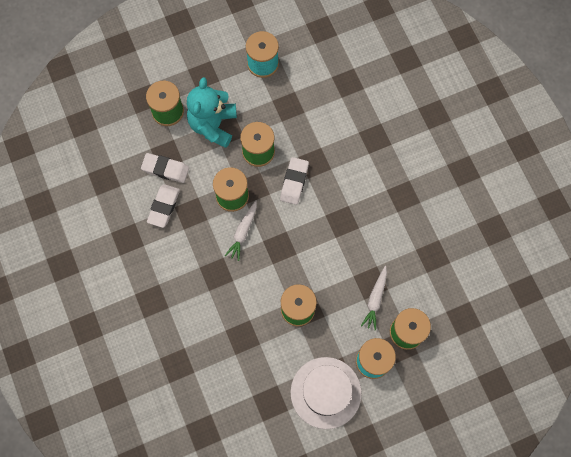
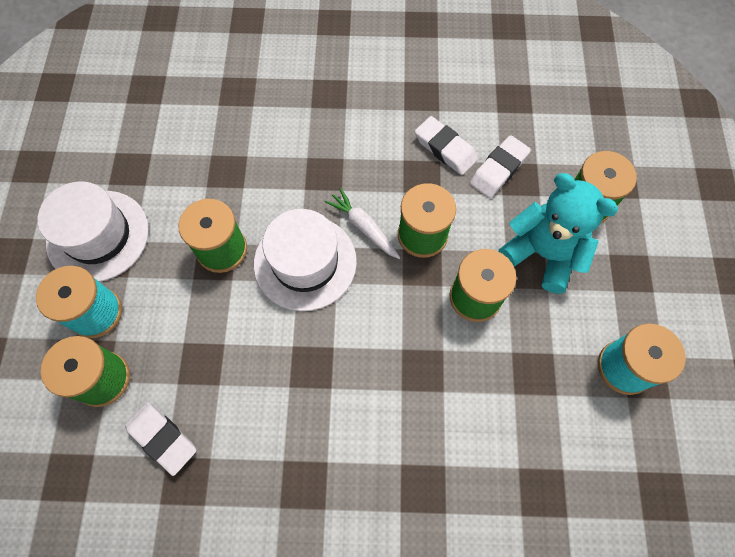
camera: 115 degrees right, 5 degrees down
(282, 255) = (305, 262): none -> white hat
(294, 182) = (404, 326): white eraser -> white eraser (162, 438)
(375, 299) = (173, 358): white carrot -> none

